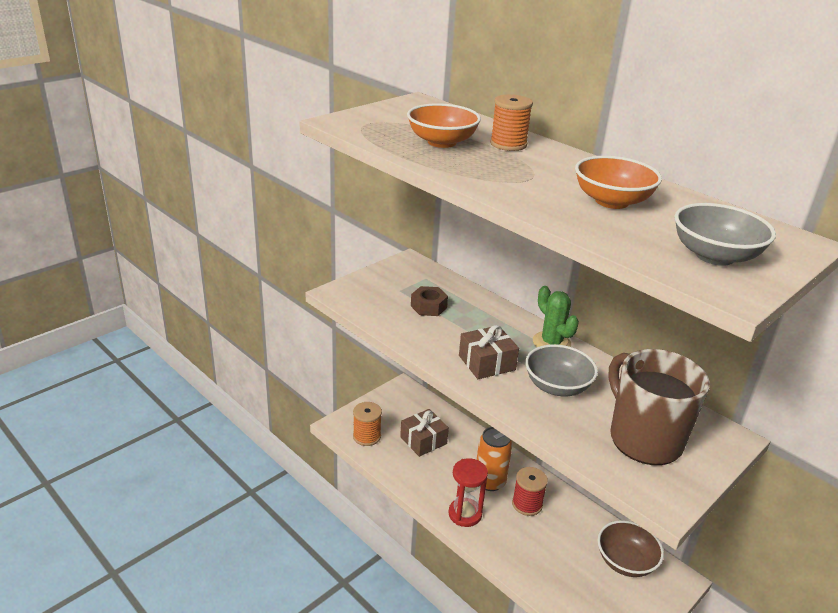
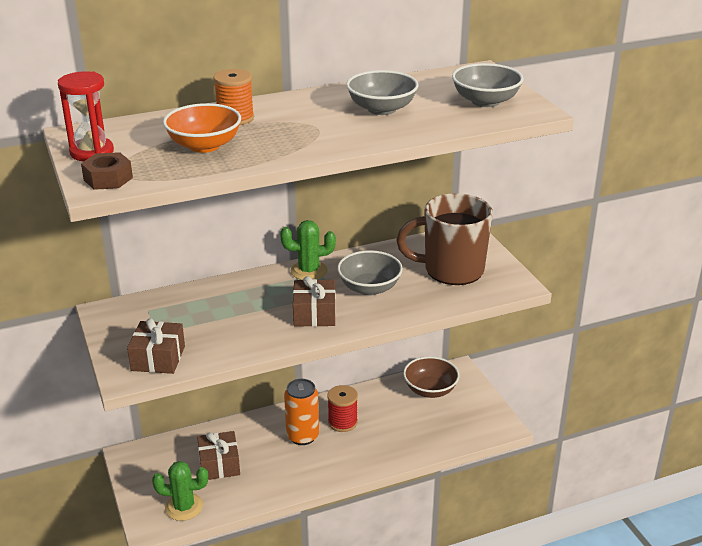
camera: 65 degrees left, 0 degrees up
(367, 436) = (184, 507): orange spool -> green cactus
(368, 300) = (158, 358): none -> brown gift
(428, 307) = (201, 322): brown nut -> brown nut (108, 179)
(465, 514) = (331, 466): red hourglass -> red hourglass (92, 152)
(612, 201) = (381, 109): orange bowl -> grey bowl

